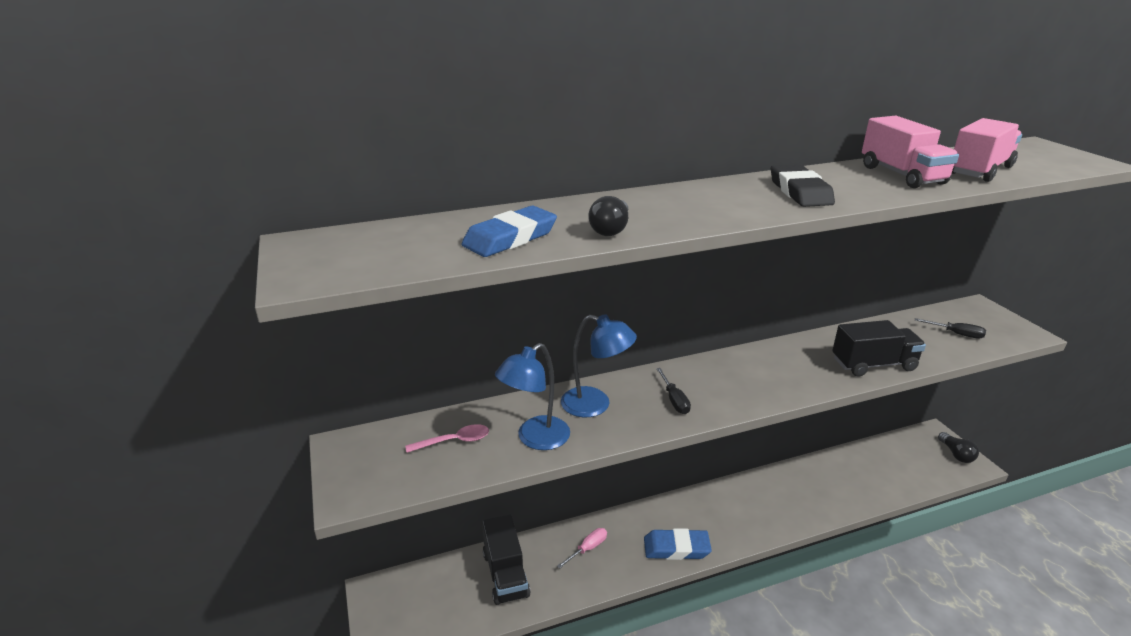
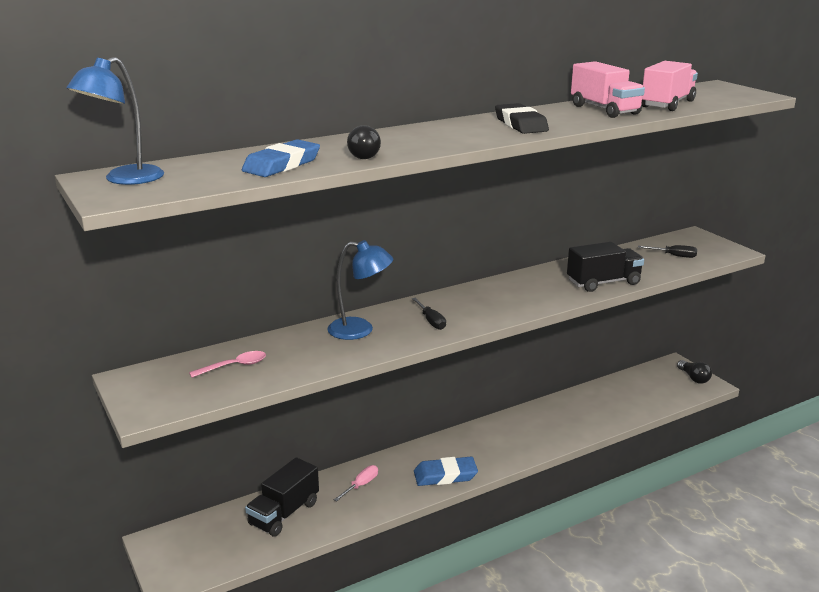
camera: 10 degrees left, 5 degrees down
(505, 574) = (284, 513): black truck -> black truck turned 60 degrees clockwise
(535, 439) = (309, 358): blue lamp -> blue lamp (124, 179)

